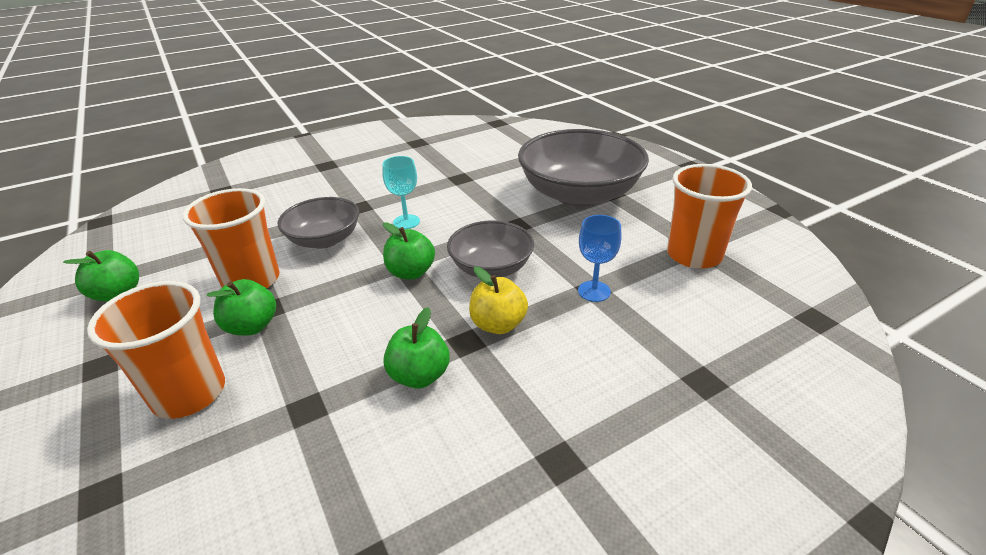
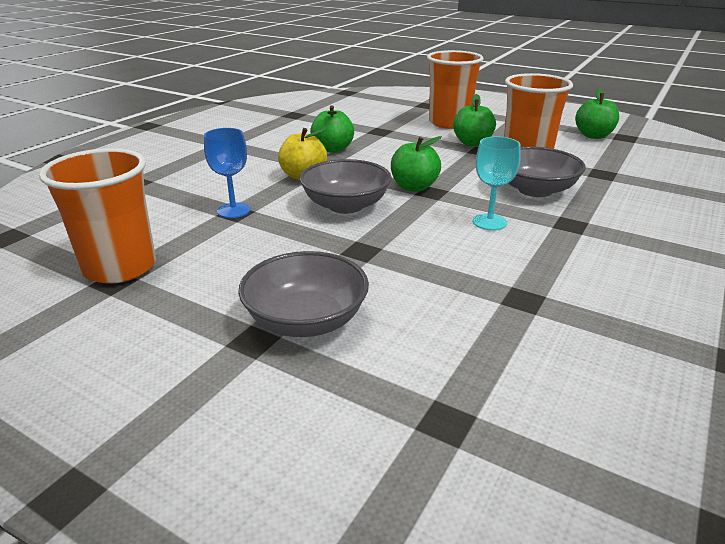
camera: 150 degrees right, 5 degrees down
(579, 194) = (306, 320): grey bowl -> grey bowl, size x0.57

